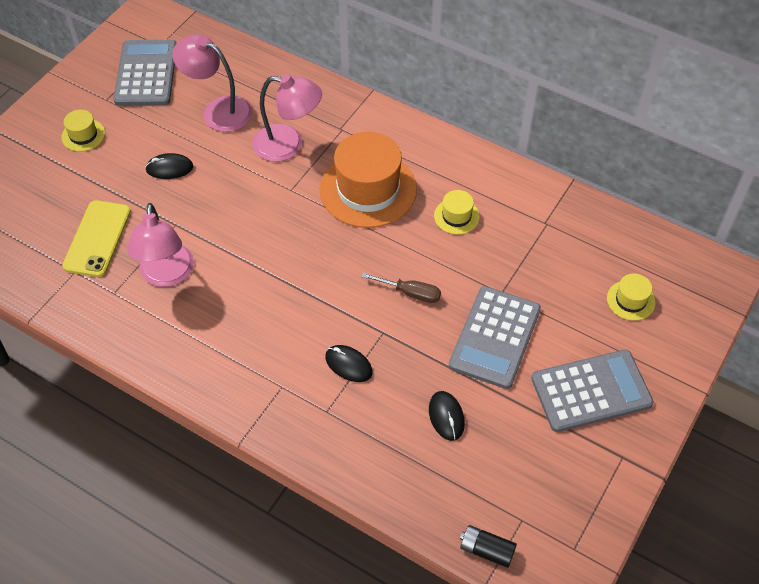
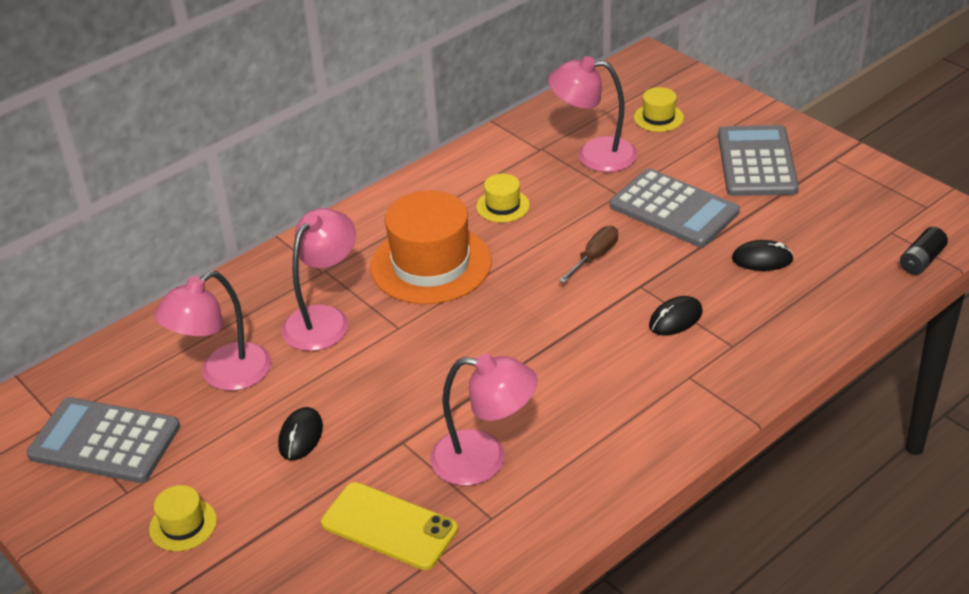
camera: 70 degrees left, 15 degrees down
(552, 263) = (594, 155): none -> pink lamp

